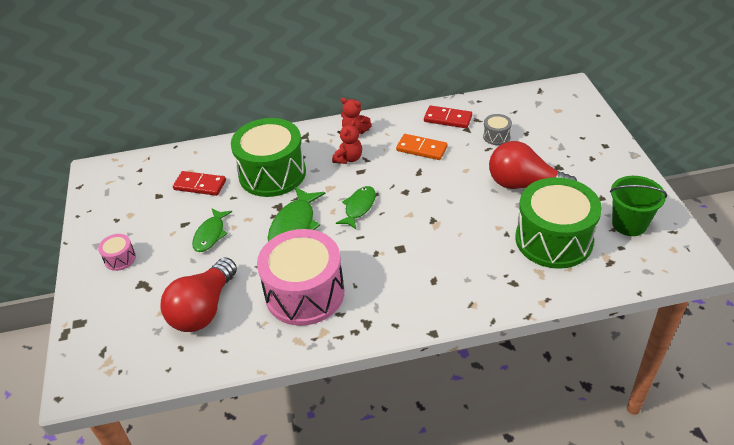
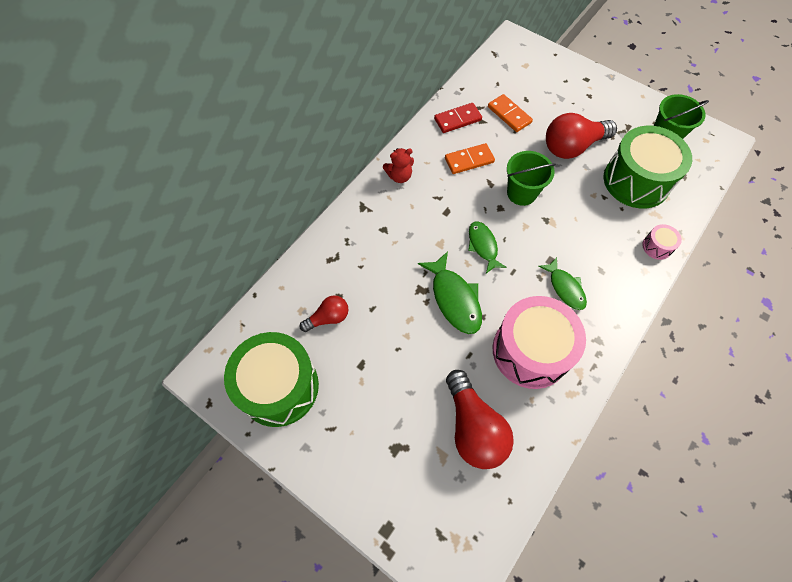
camera: 45 degrees left, 20 degrees up
(120, 258) = (345, 442): pink drum -> pink drum (657, 246)
(200, 185) = (328, 318): red domino -> red light bulb
(210, 234) = (396, 357): green fish -> green fish (565, 288)
(272, 173) = (378, 262): green drum -> green drum (279, 387)
(348, 158) = (424, 206): red teddy bear -> none
(436, 192) = (521, 193): none -> green bucket
(496, 136) = (509, 115): grey drum -> orange domino

